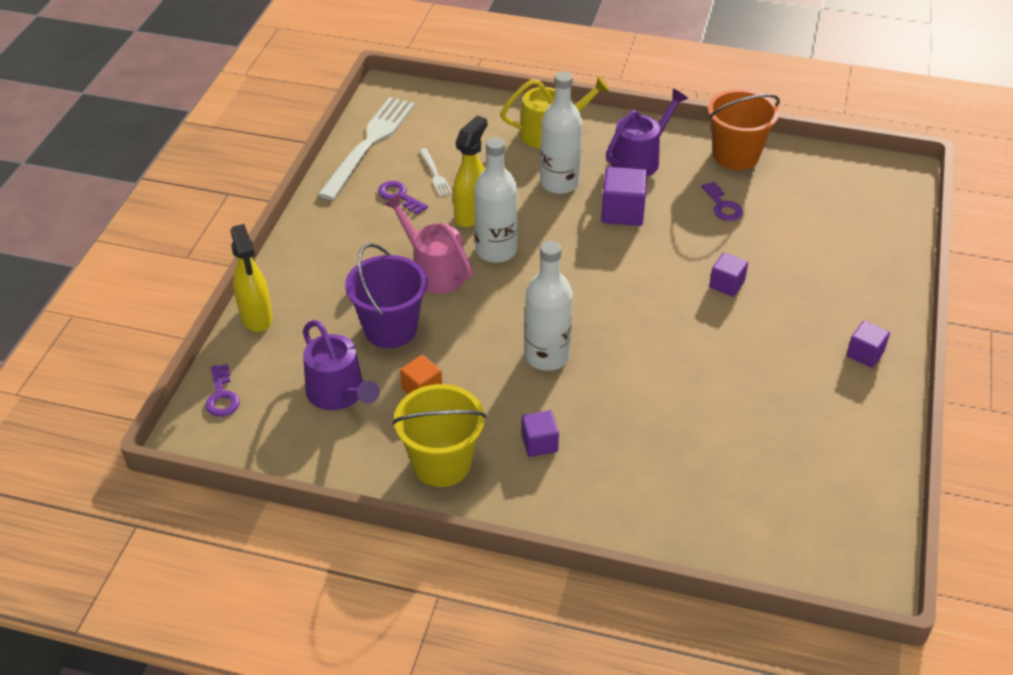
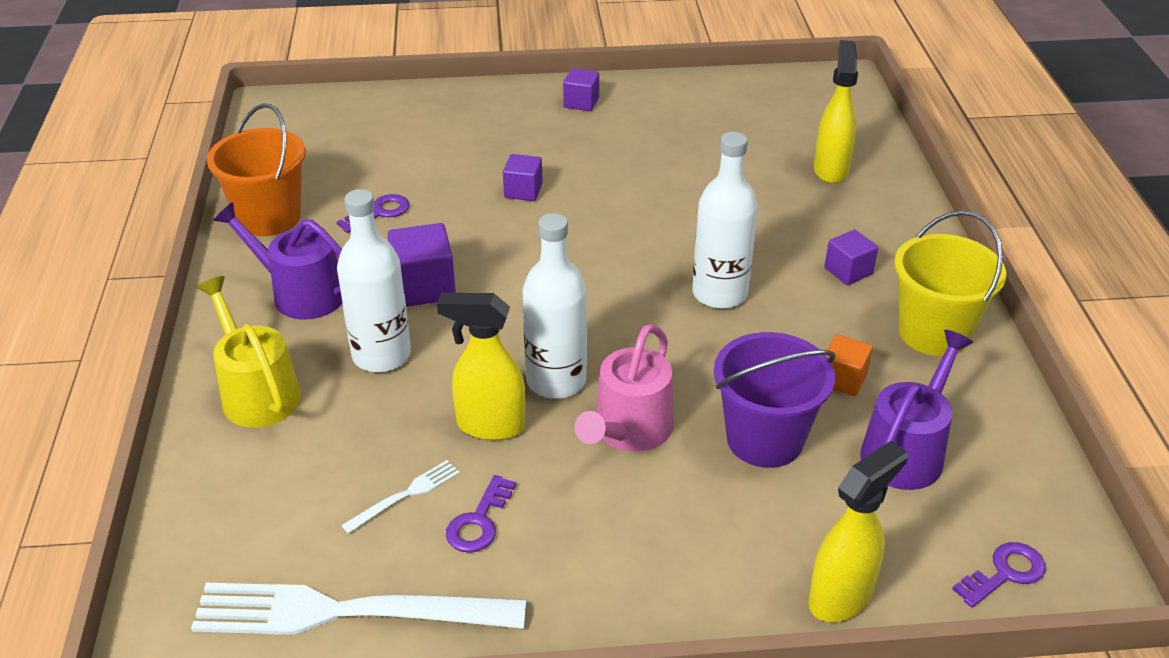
camera: 110 degrees left, 5 degrees down
(693, 494) = (830, 169): none -> yellow spray bottle

